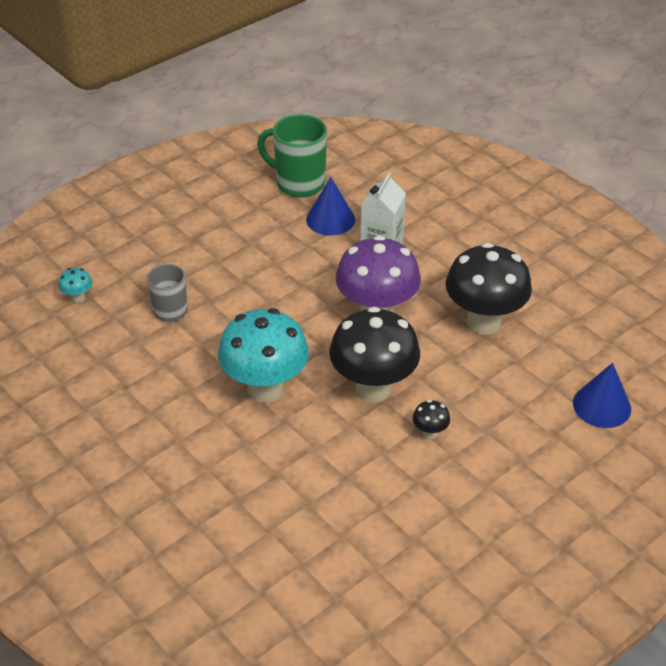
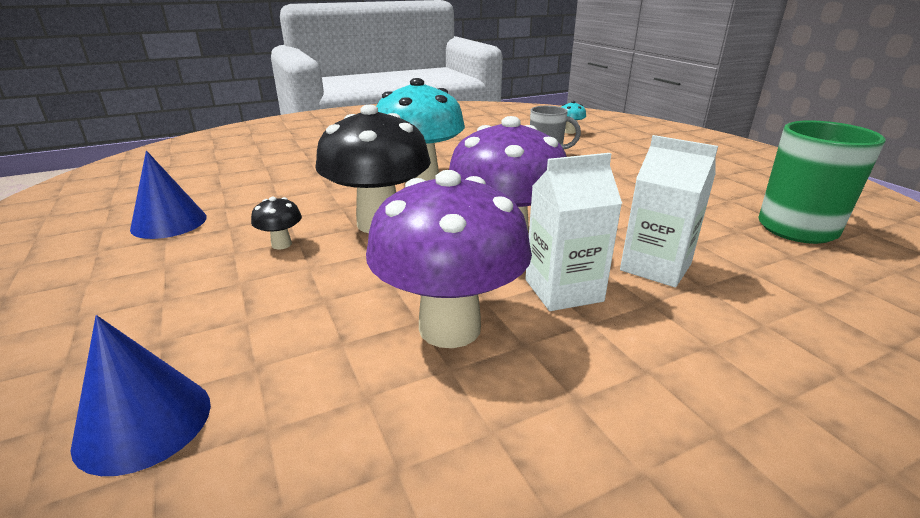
camera: 105 degrees right, 15 degrees down
(330, 219) = (716, 239): blue cone -> blue cone (169, 223)
(426, 283) = (563, 290): none -> white carton
(483, 322) = (450, 328): black mushroom -> purple mushroom

